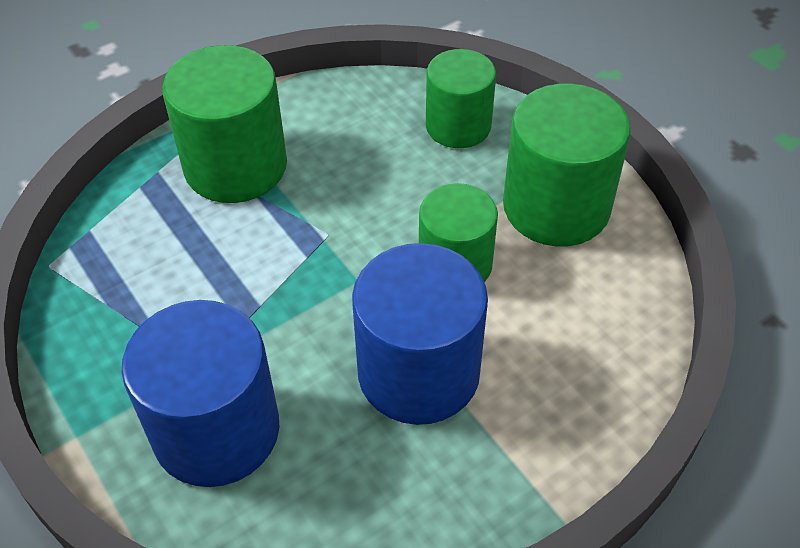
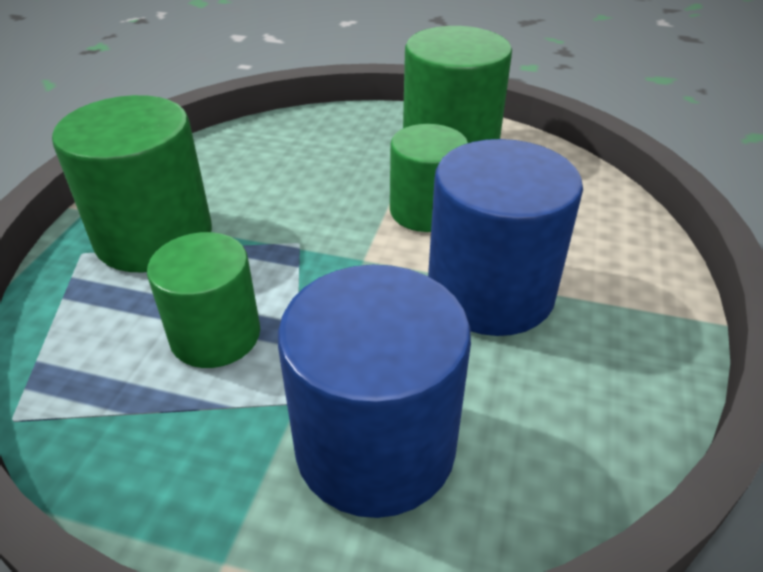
camera: 40 degrees left, 10 degrees down
(458, 126) = (321, 134): green cylinder -> green cylinder (215, 335)

